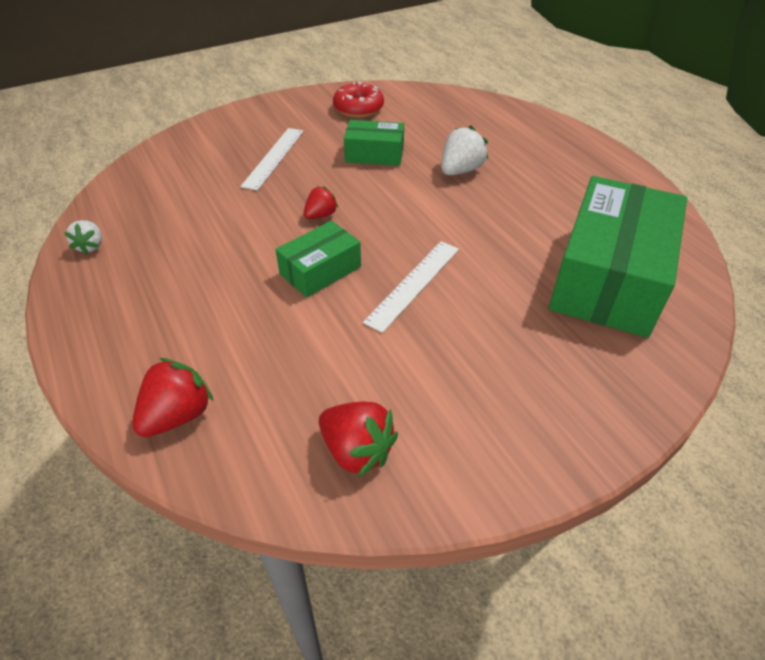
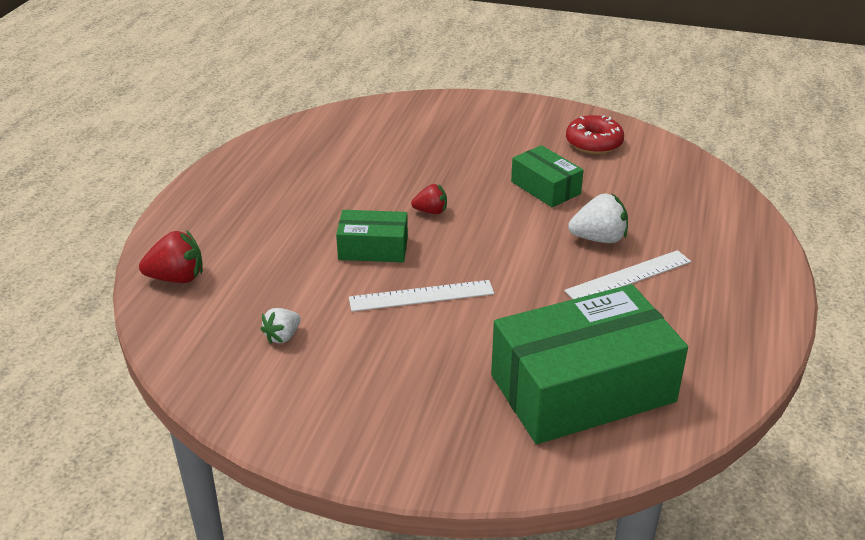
camera: 45 degrees right, 10 degrees down
(90, 246) = (260, 151): white strawberry -> white strawberry (282, 336)
(274, 157) = (461, 150): white ruler -> white ruler (628, 276)
(357, 450) = (236, 362): red strawberry -> none

